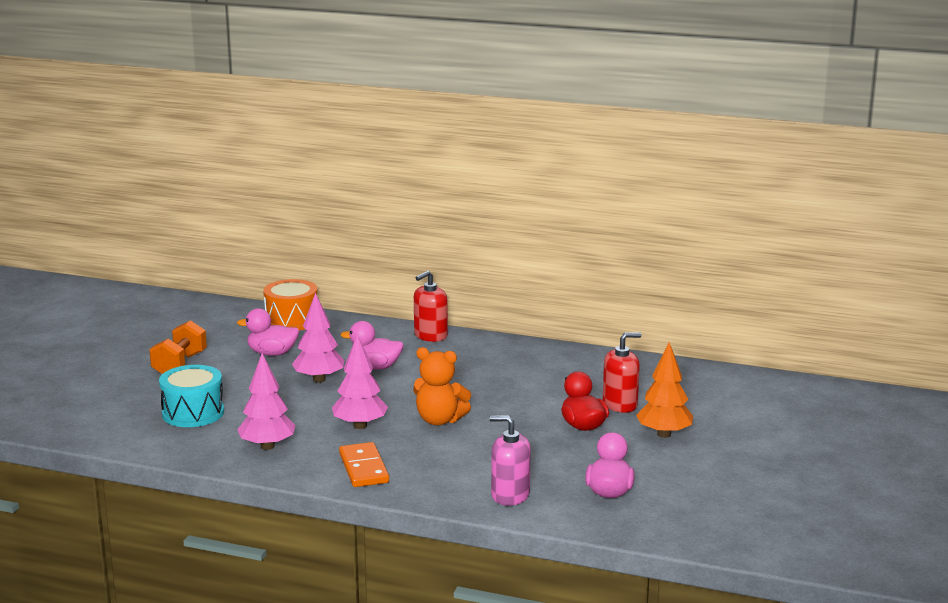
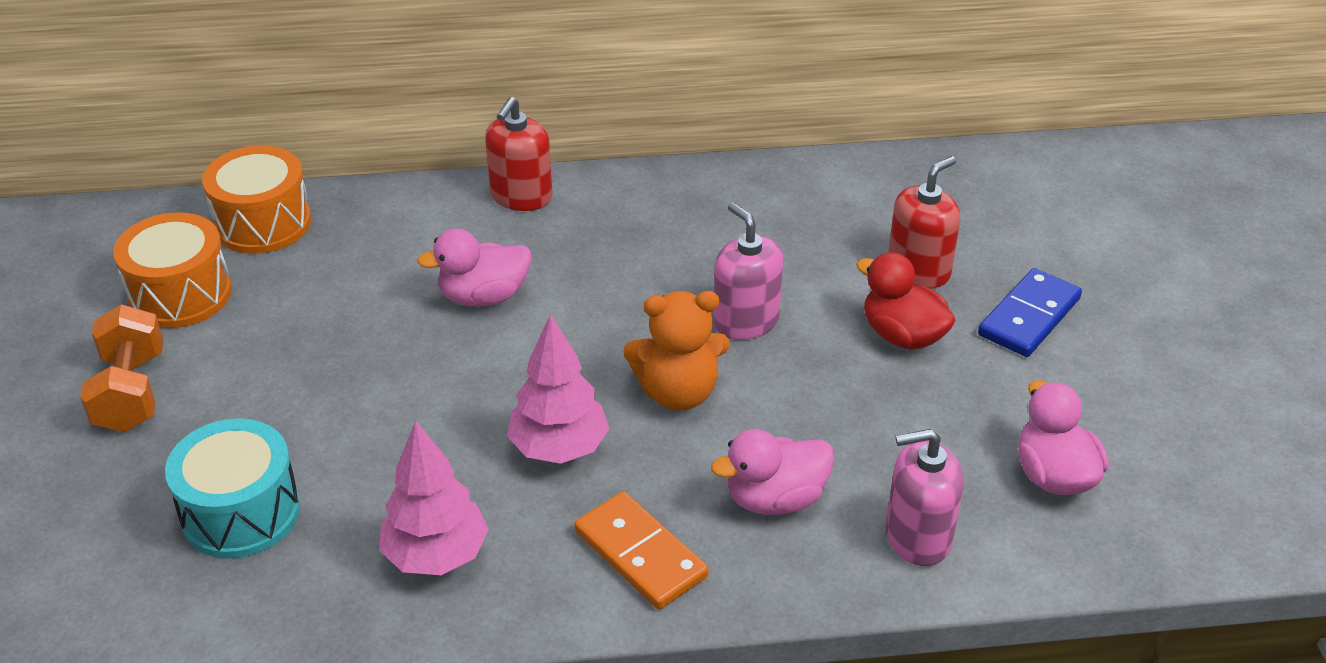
camera: 25 degrees left, 20 degrees up
(230, 337) = (180, 294): none -> orange drum
(272, 353) = (283, 314): pink duck -> pink duck (775, 499)
(319, 379) = (409, 355): pink tree -> none
(502, 403) = (746, 321): none -> pink soap dispenser
(664, 434) = (1029, 317): orange tree -> blue domino

